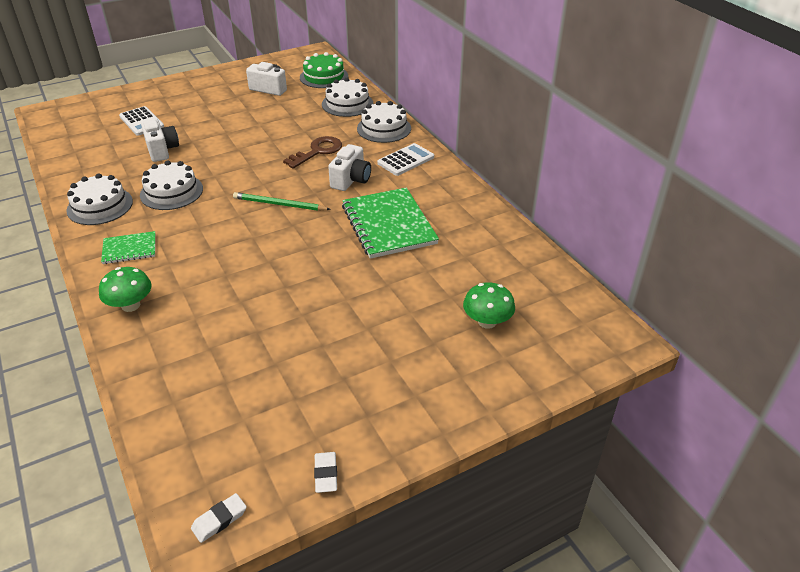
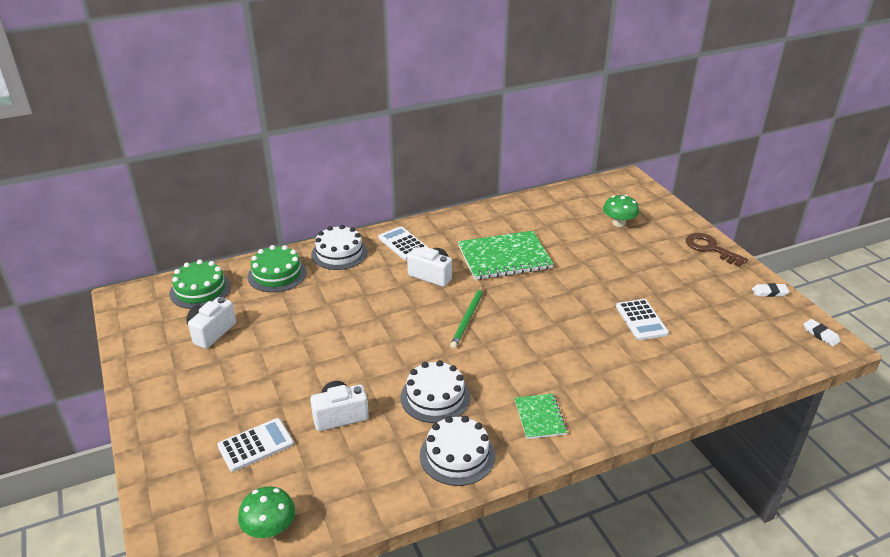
camera: 85 degrees left, 5 degrees down
(130, 305) = (625, 404): green mushroom -> green mushroom (270, 528)
(268, 328) = (641, 320): none -> white calculator
(318, 151) = (374, 295): brown key -> brown key (710, 248)
(347, 104) = (277, 274): white cake -> green cake

